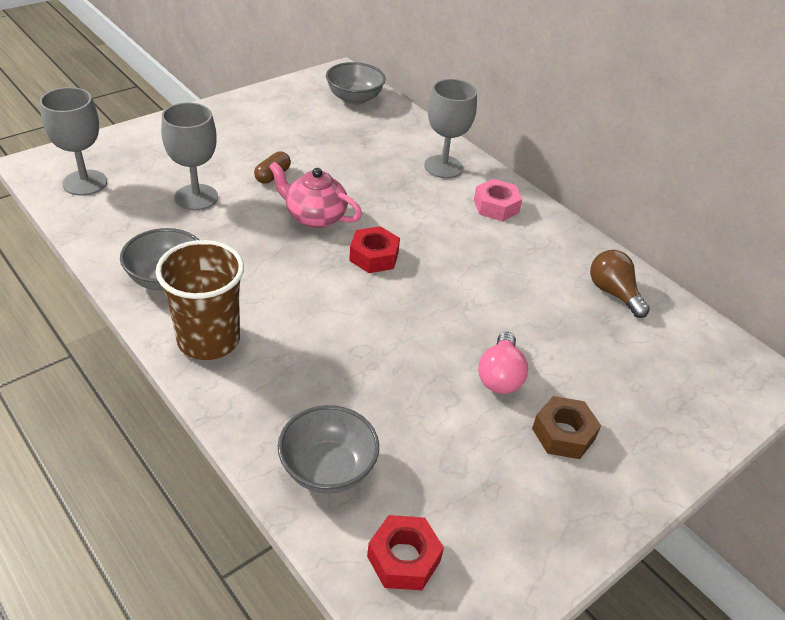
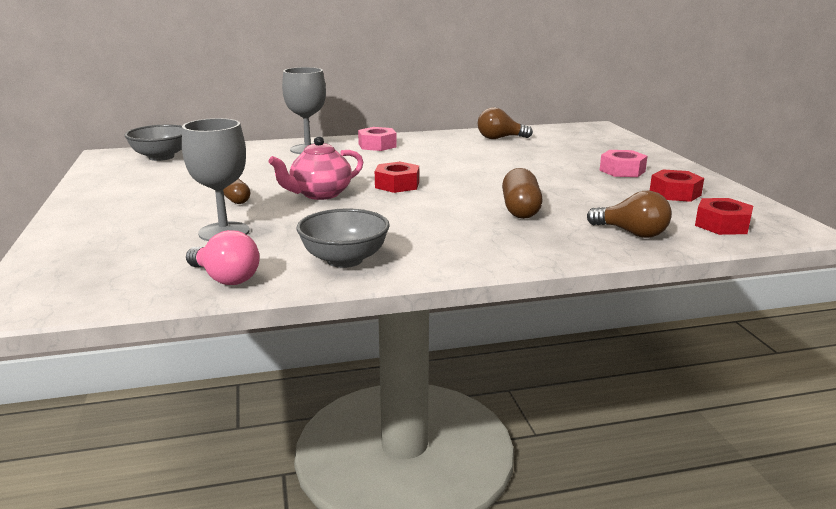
camera: 60 degrees left, 20 degrees down
(85, 183) = (108, 281): grey goblet -> none
(208, 340) = (453, 253): brown cup -> none
(327, 469) = (632, 233): grey bowl -> brown light bulb
(353, 363) = (520, 209): none -> brown capsule
(500, 376) = (561, 175): pink light bulb -> pink light bulb (225, 278)
(502, 500) = (675, 193): none -> red nut
(563, 434) = (622, 171): brown nut -> pink nut

